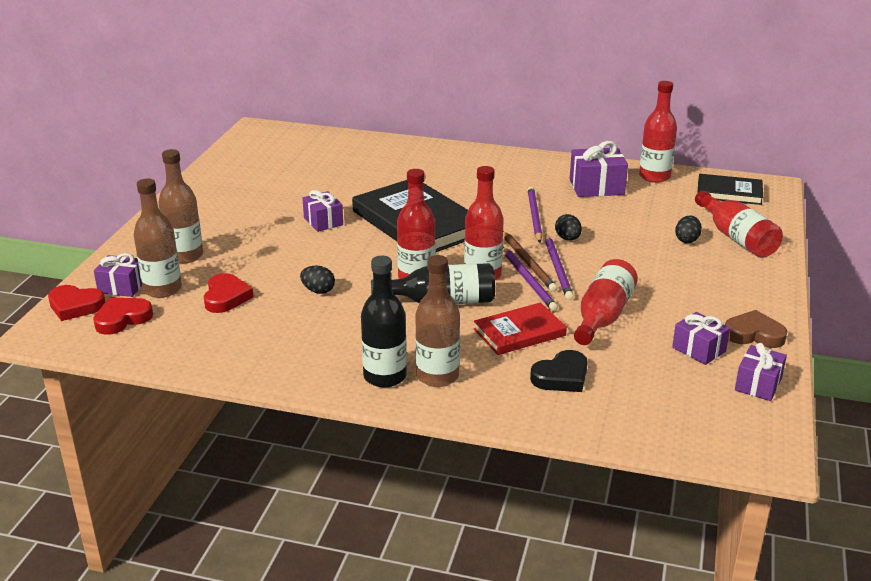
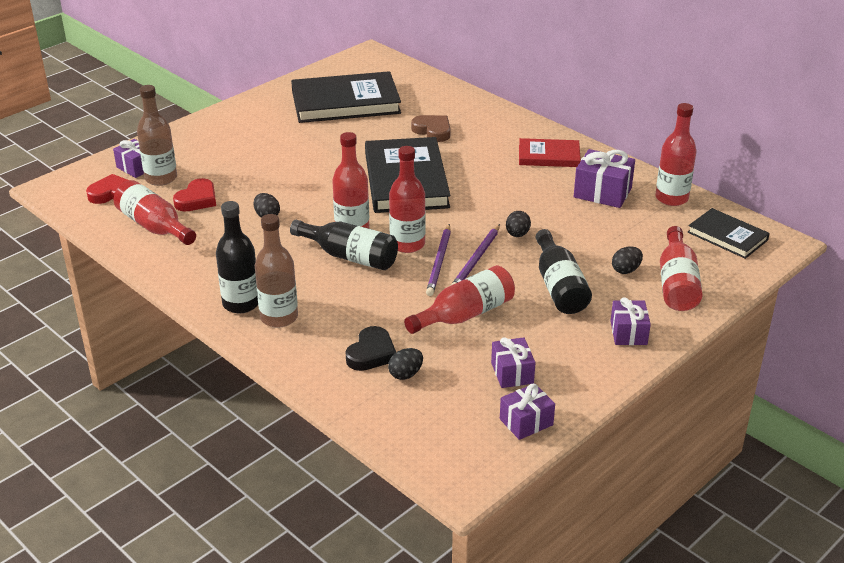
camera: 30 degrees right, 5 degrees up
(75, 306) = (93, 173): red heart -> none
(185, 256) = (203, 155): brown bottle -> none
(207, 335) = (154, 226): none -> red bottle
(281, 174) = (345, 102): none -> black book
(323, 221) = (333, 156): purple gift -> purple gift (628, 333)
(519, 332) = (381, 304): red book -> red book (549, 156)
(528, 263) = (457, 246): brown pencil -> none
(534, 216) = (512, 204): purple pencil -> none
(561, 377) = (371, 353): black heart -> black heart turned 60 degrees counterclockwise
(613, 383) = (405, 374): none -> black egg
(651, 269) = (559, 287): none -> black bottle
(754, 334) = (578, 378): brown heart -> brown heart (433, 131)

